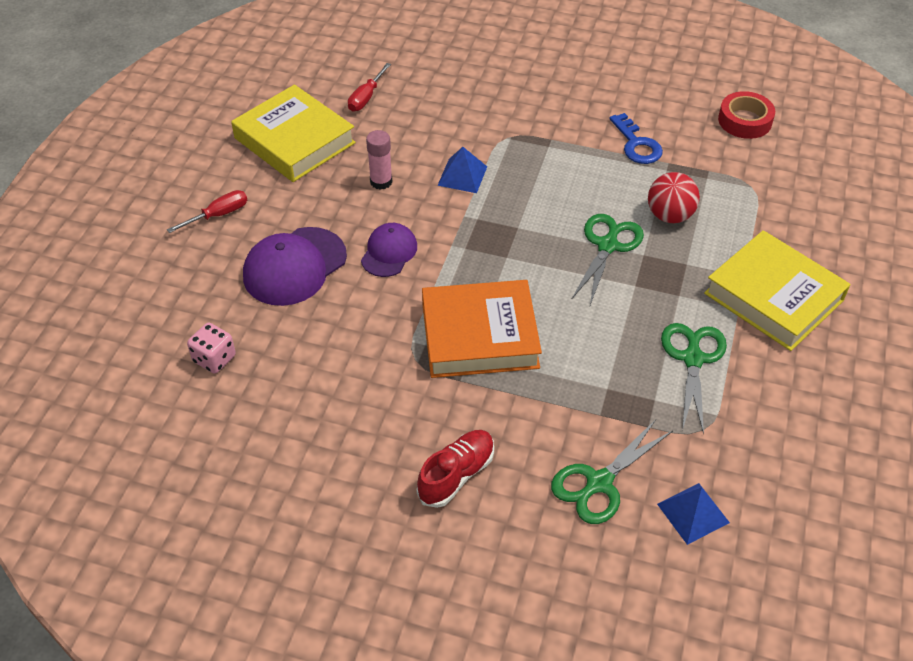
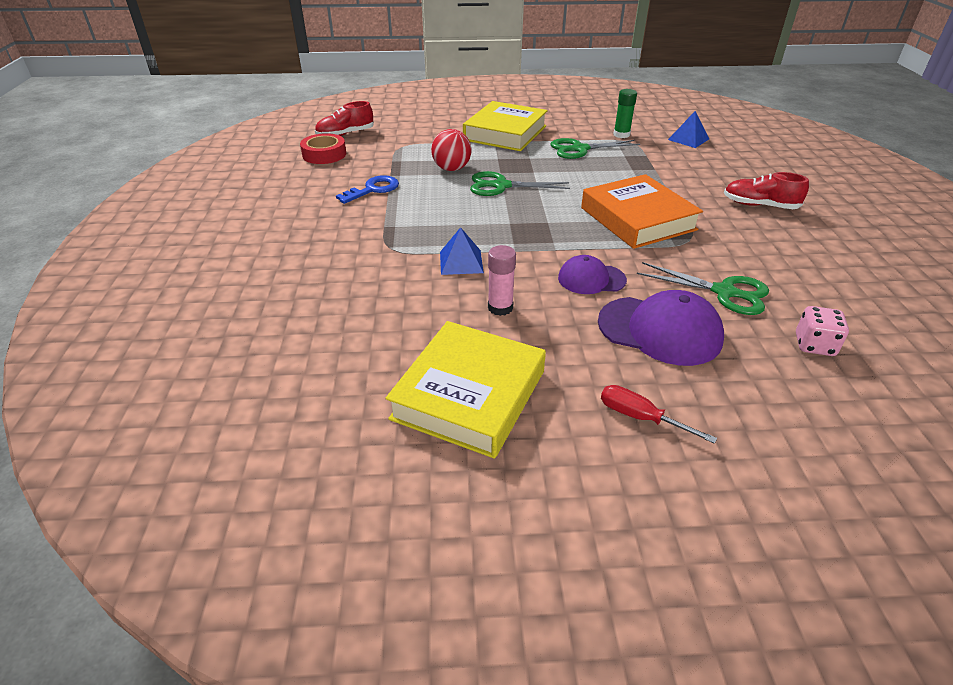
camera: 110 degrees left, 10 degrees down
(366, 98) = (359, 357): red screwdriver -> none
(599, 482) = (703, 163): green scissors -> green scissors (724, 292)
(734, 431) = (621, 135): none -> green glue stick
(805, 145) = (345, 134): none -> red shoe

